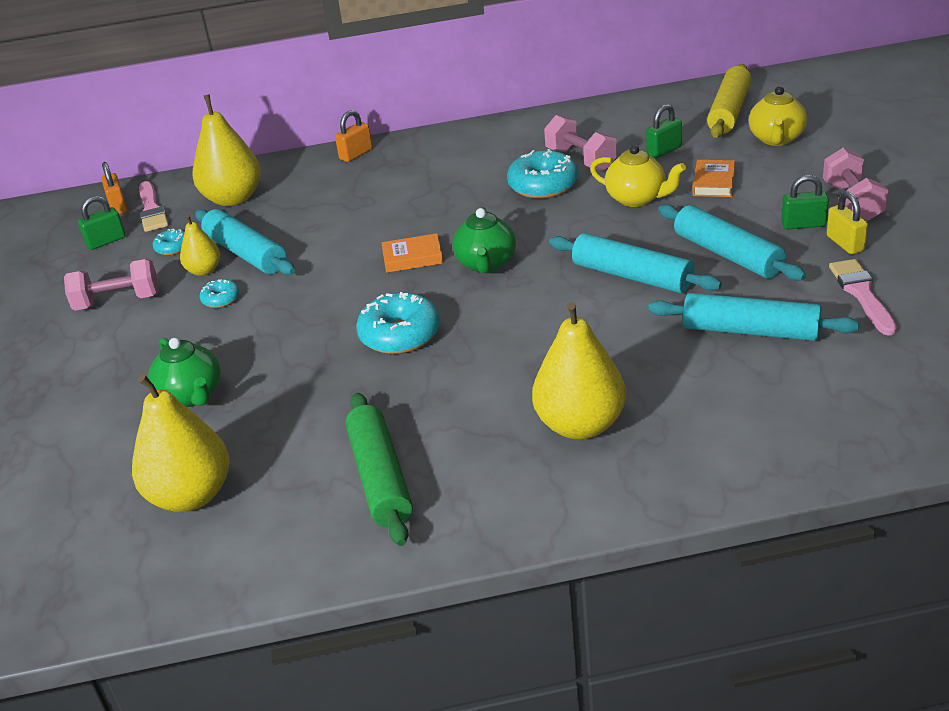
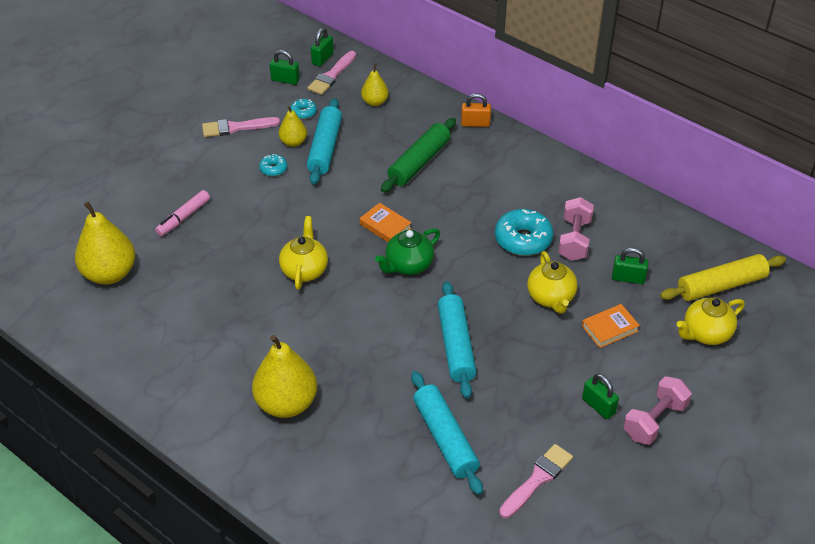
camera: 45 degrees right, 10 degrees up
(118, 206) = (322, 58): orange padlock -> green padlock
(118, 301) = (236, 127): pink dumbbell -> pink brush
(191, 395) = (183, 217): green teapot -> pink marker
(233, 198) = (375, 102): yellow pear -> yellow pear, size x0.54
(380, 478) = (177, 341): green rolling pin -> green rolling pin (419, 162)
(400, 335) = (304, 270): turquoise donut -> yellow teapot
(727, 254) = (524, 382): turquoise rolling pin -> none
(845, 243) = (594, 441): yellow padlock -> none

